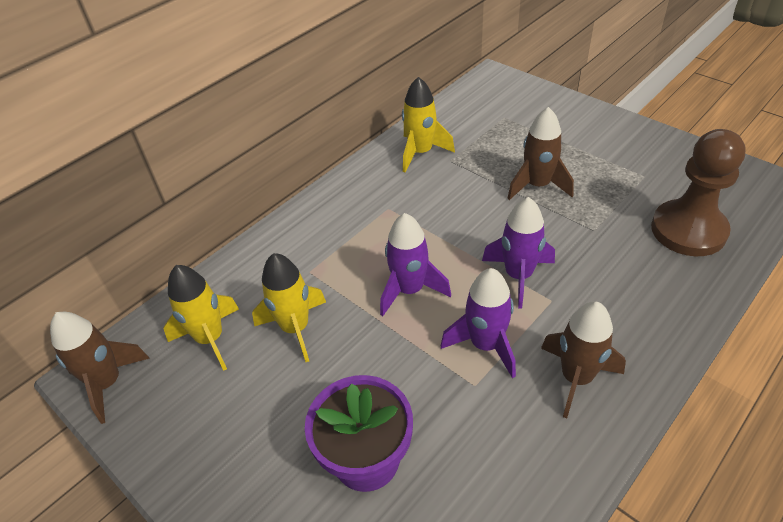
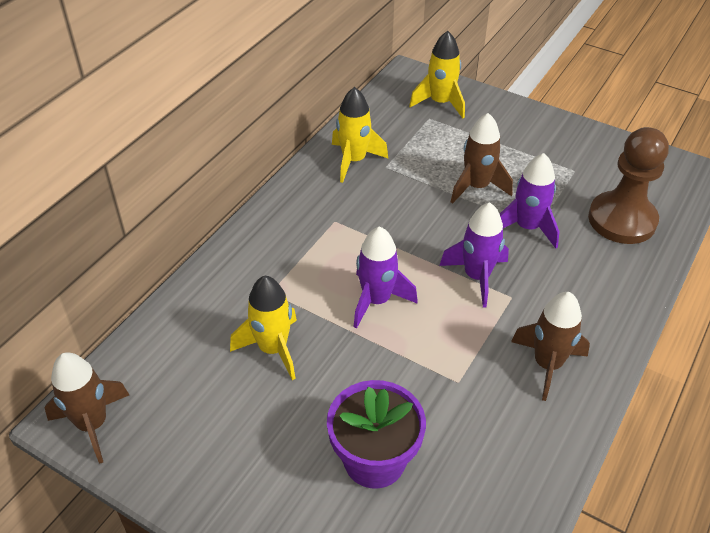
camera: 15 degrees left, 0 degrees up
(210, 339) = (188, 368): yellow rocket -> yellow rocket (440, 103)
(485, 345) = (460, 344): purple rocket -> purple rocket (527, 227)

